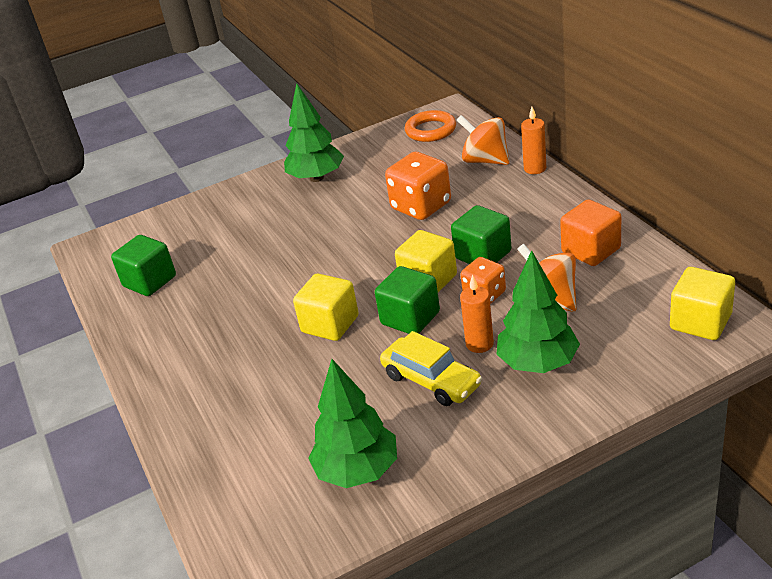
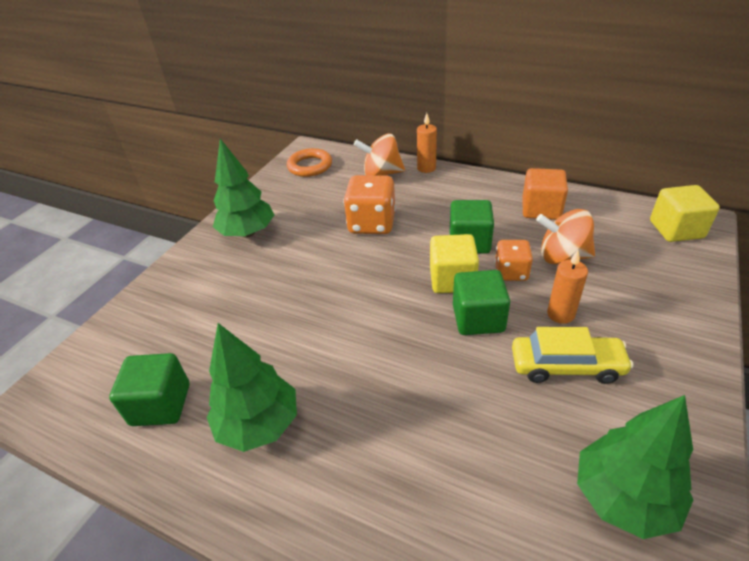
camera: 40 degrees left, 5 degrees up
(330, 324) = (414, 358): yellow cube -> none
(538, 363) = (622, 309): green tree -> green tree (259, 424)

